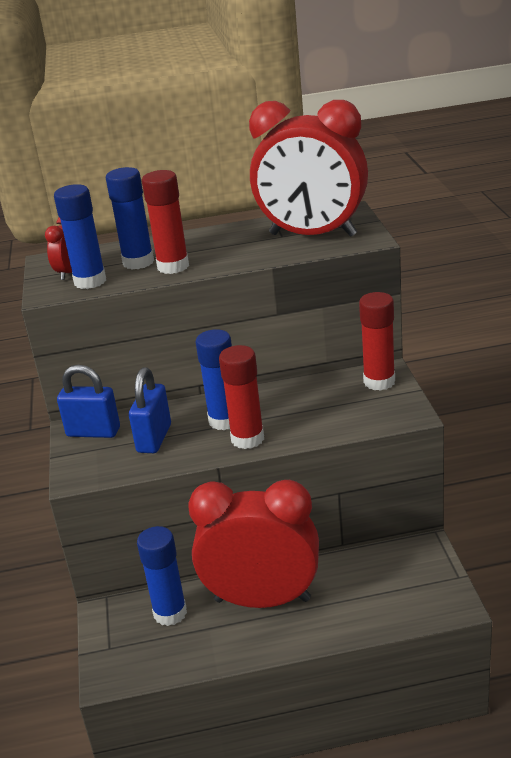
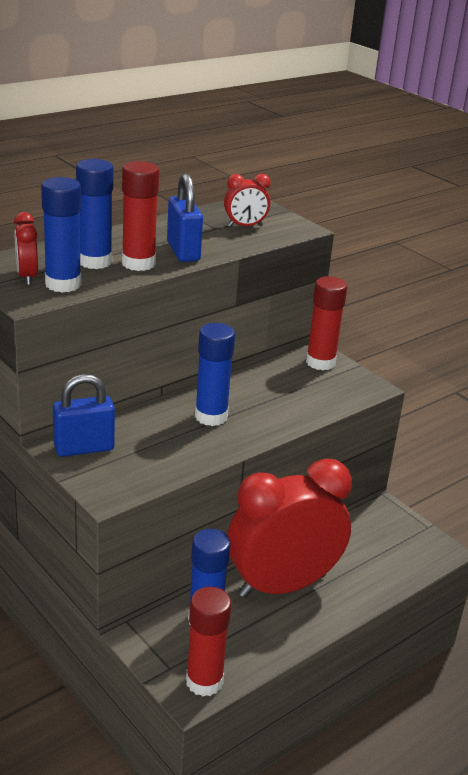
camera: 35 degrees left, 0 degrees up
(154, 438) = (156, 444): blue padlock -> blue padlock (183, 251)
(247, 439) = (249, 429): red glue stick -> red glue stick (204, 681)
(312, 235) = (245, 226): red clock -> red clock, size x0.41

